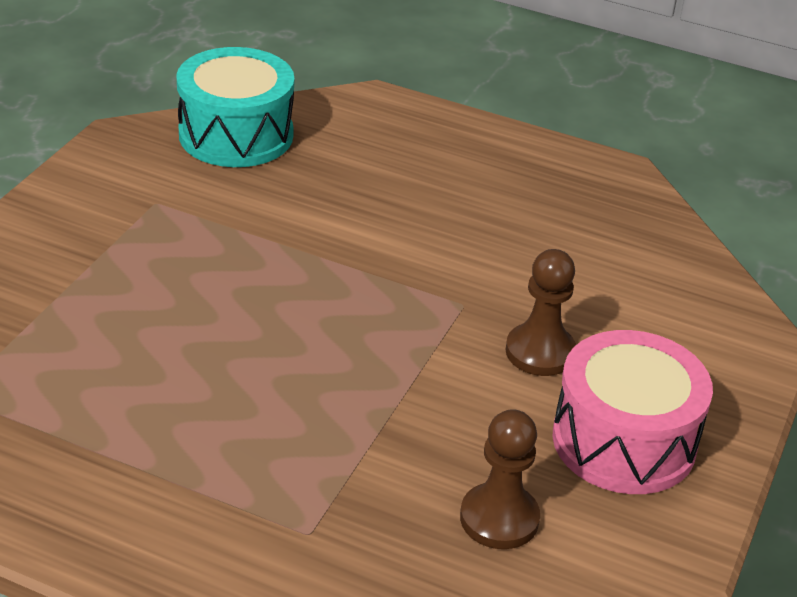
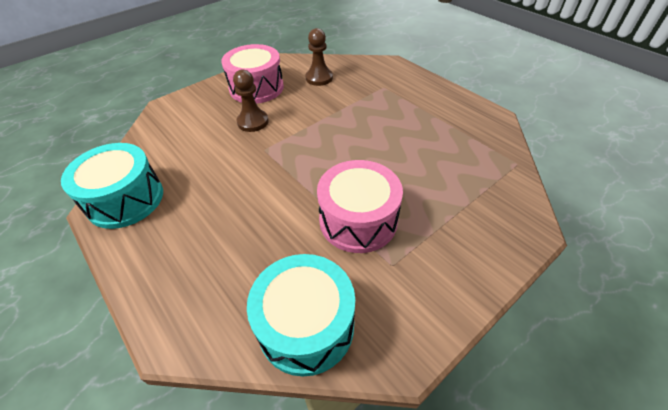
camera: 150 degrees left, 10 degrees up
(227, 239) = (358, 220): none -> pink drum
(594, 186) = (125, 199): none -> turquoise drum

